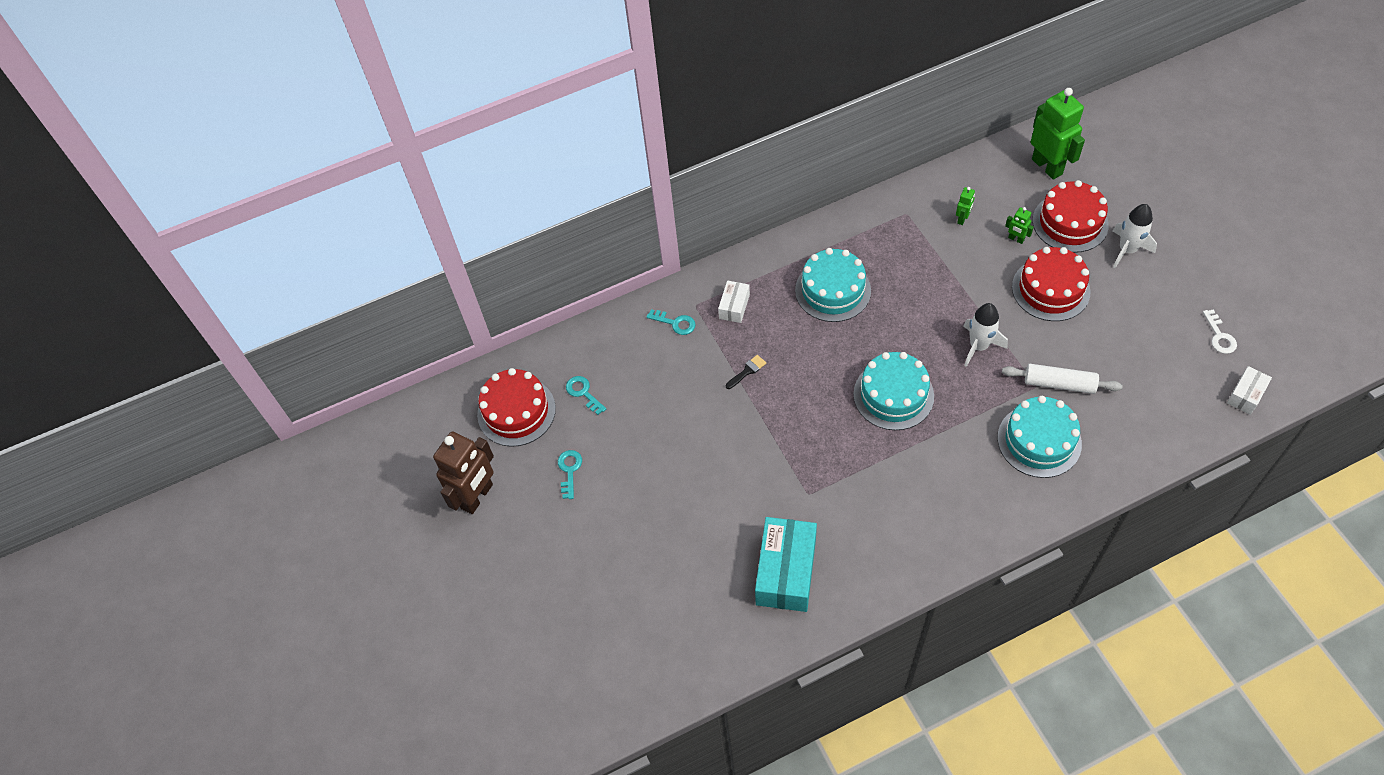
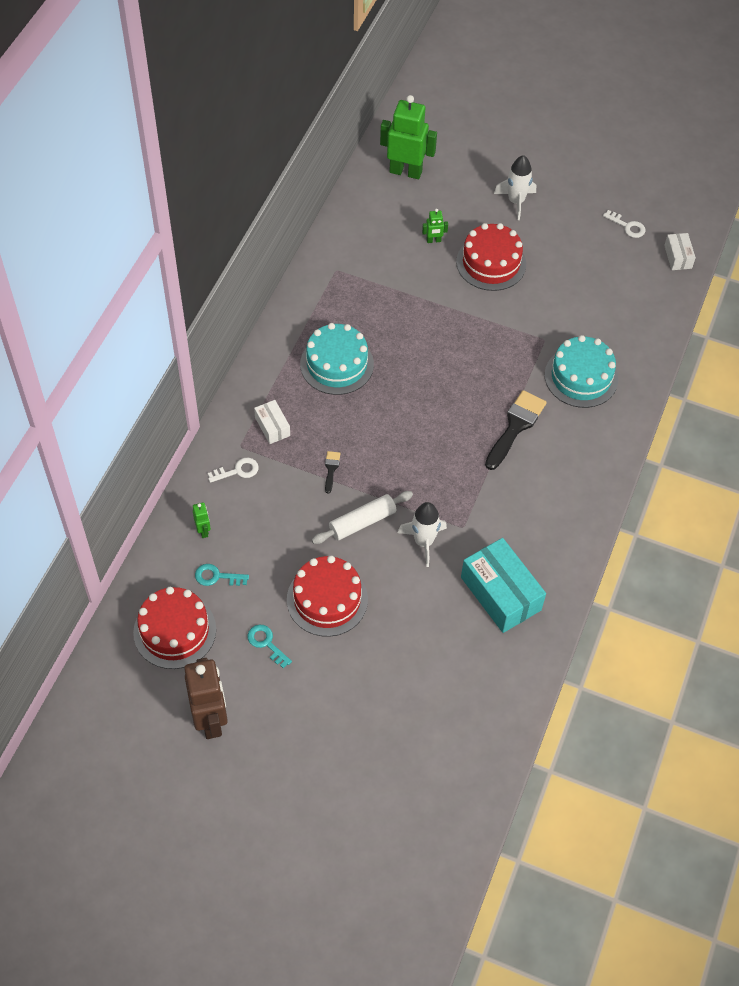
camera: 50 degrees left, 0 degrees up
(675, 323) = (237, 471): turquoise key -> white key
(893, 395) = (455, 413): turquoise cake -> none
(936, 443) = (515, 427): none -> black brush
(962, 219) = (381, 249): green robot -> green robot (203, 531)
(978, 346) = (480, 337): white rocket -> white rocket (423, 542)
(1059, 384) = (558, 328): white rolling pin -> white rolling pin (362, 522)
(1070, 222) = (460, 205): red cake -> red cake (327, 599)

